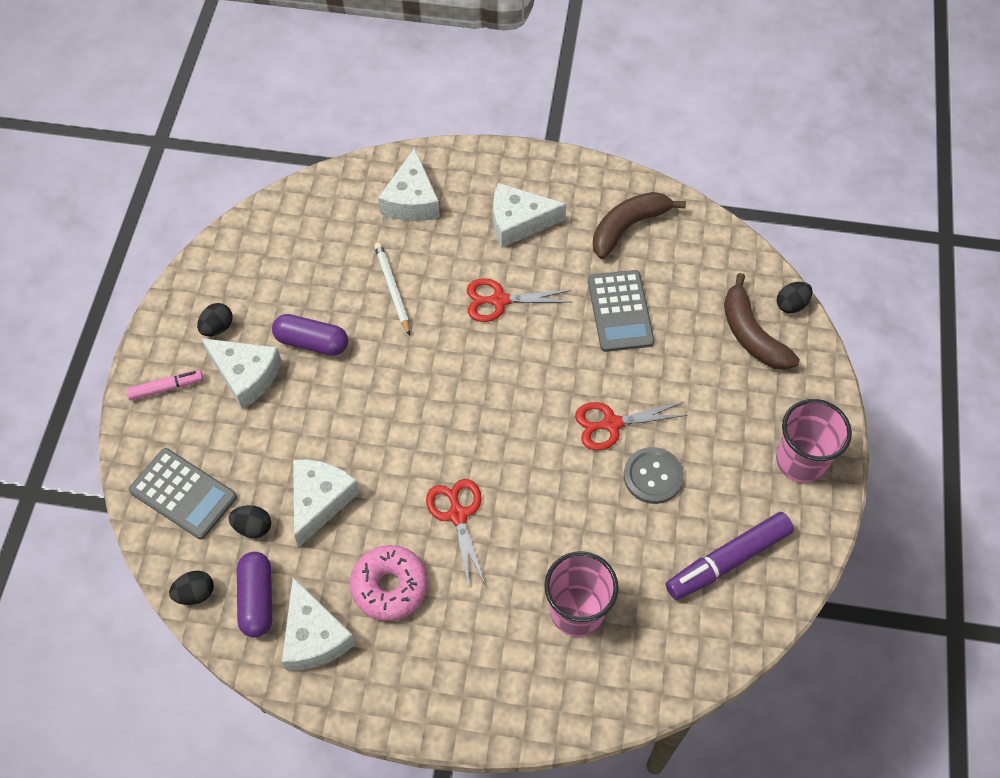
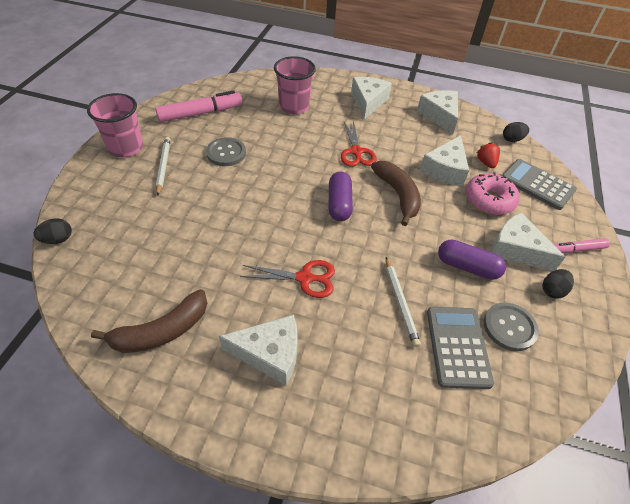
camera: 175 degrees left, 10 degrees down
(253, 527) = (486, 163): black egg -> red strawberry
(257, 599) = (475, 133): purple capsule -> purple capsule (339, 204)
(278, 279) = (509, 327): none -> grey button
(389, 586) = (398, 128): pink donut -> pink donut (489, 200)
(411, 200) = (381, 399): white cheese -> white cheese (368, 102)
(611, 424) = (242, 182): red scissors -> none
(620, 311) = (203, 254): grey calculator -> grey calculator (457, 346)
(728, 560) = (200, 113): purple marker -> pink marker
(730, 434) = (163, 166): none -> white pencil
(751, 334) = (107, 222): brown banana -> brown banana (398, 195)

